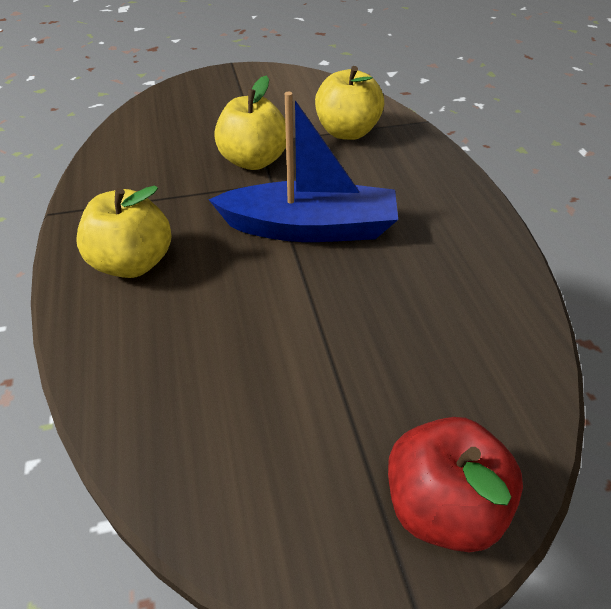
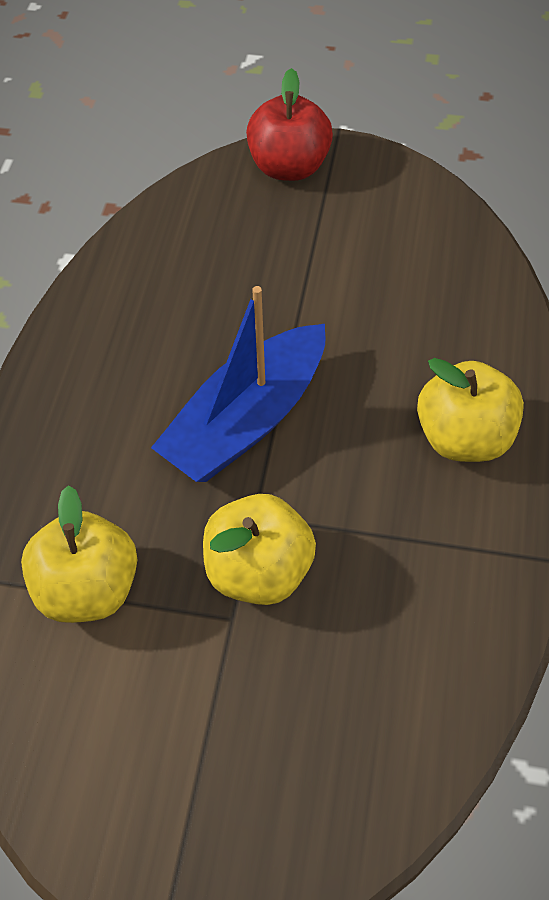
camera: 155 degrees left, 10 degrees up
(310, 228) = (247, 421): blue boat -> blue boat turned 75 degrees counterclockwise

